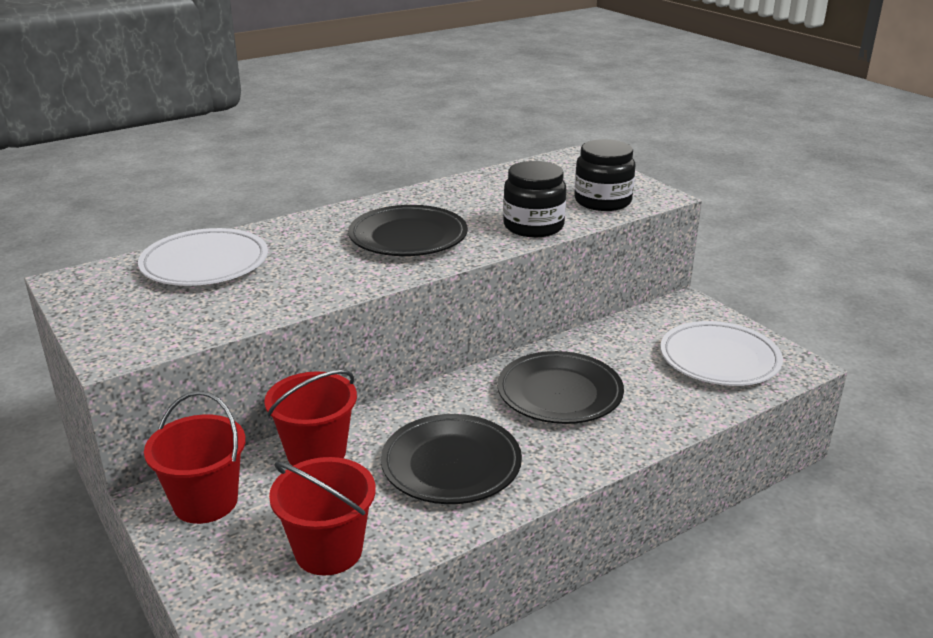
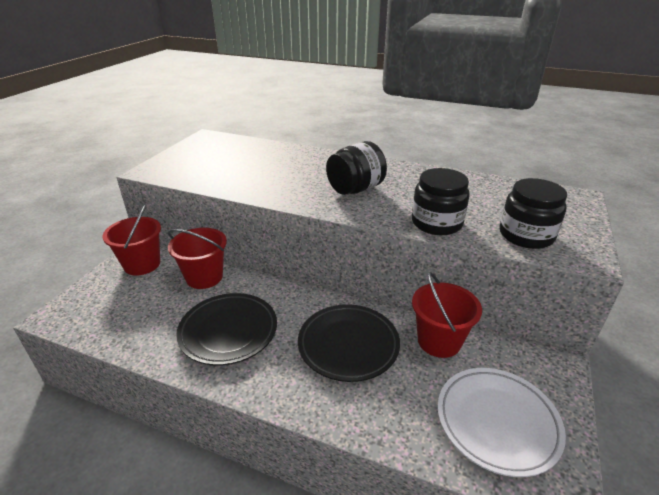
camera: 55 degrees right, 5 degrees up
(205, 264) = (254, 154): white plate -> none
(328, 550) = (122, 322): red bucket -> red bucket (439, 341)
(408, 237) = (355, 189): black plate -> black jar

